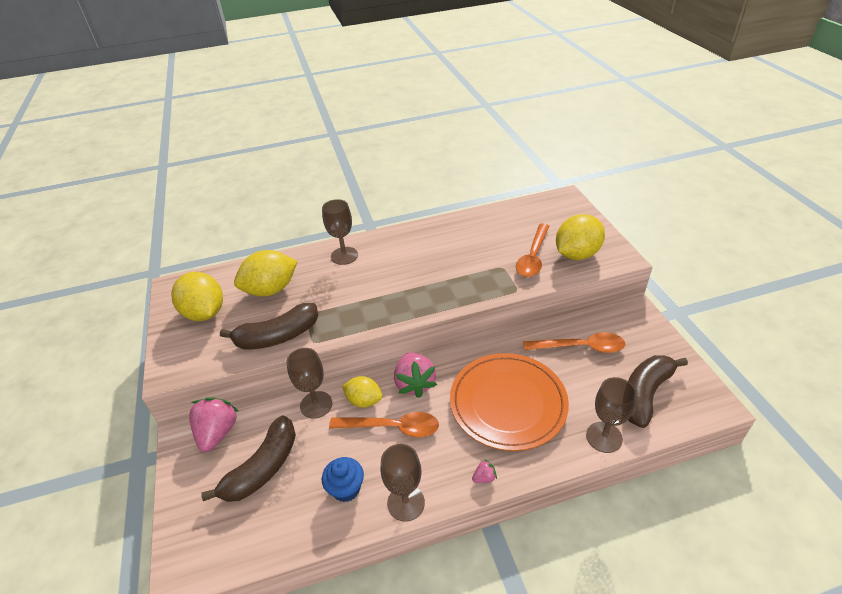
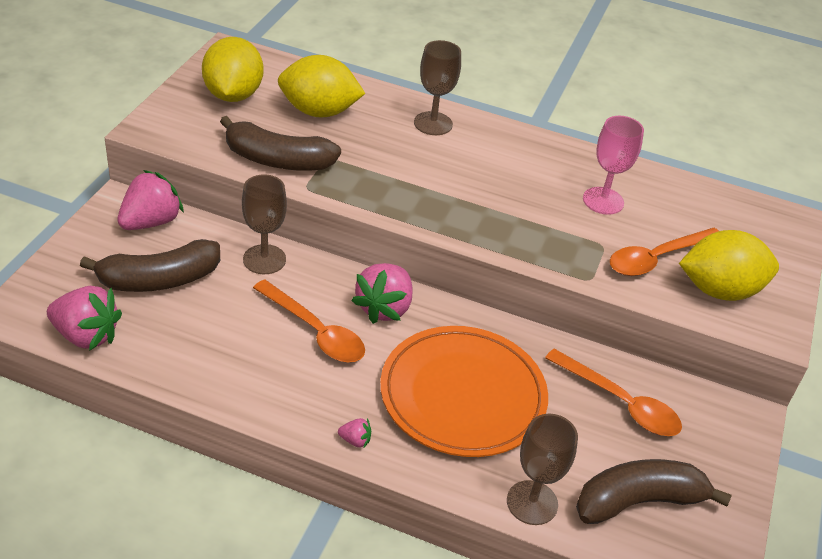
camera: 30 degrees right, 0 degrees up
(252, 546) = (86, 335): none -> pink strawberry
(346, 489) = (213, 351): blue cupcake -> none
(364, 400) = (314, 288): yellow lemon -> none
(406, 503) = (254, 403): brown goblet -> none
(475, 243) = (603, 201): none -> pink goblet

